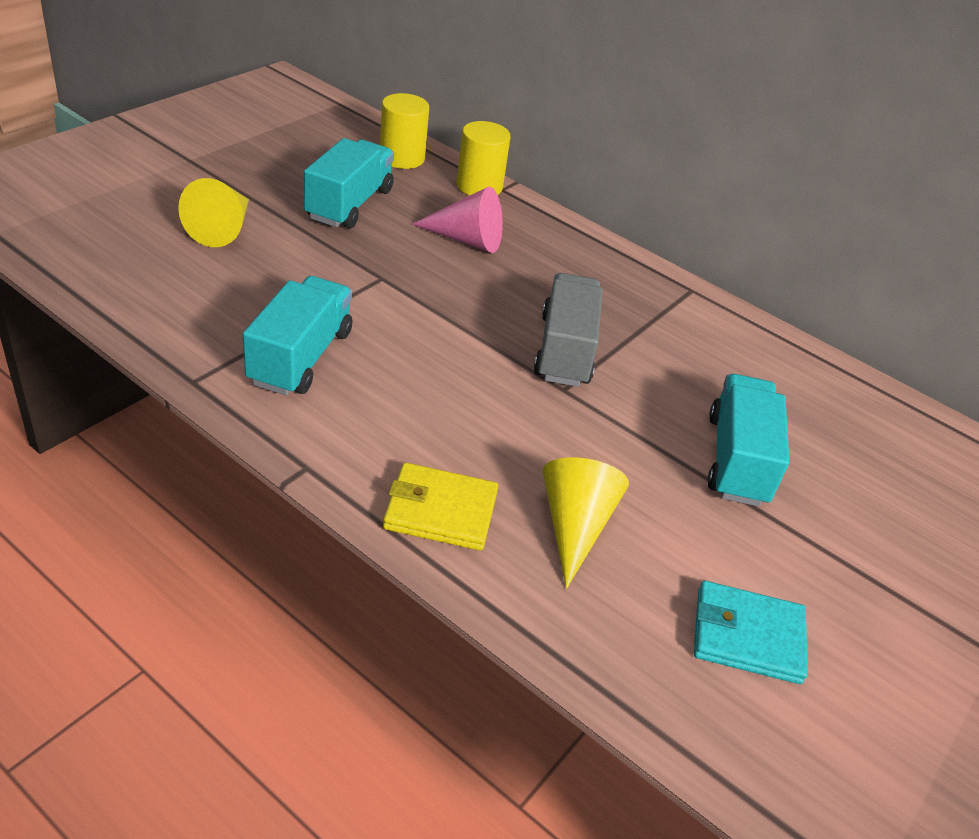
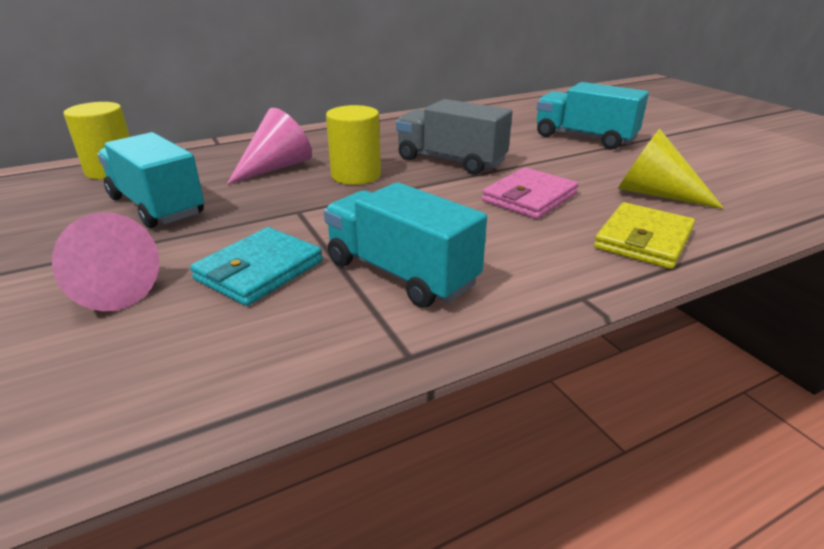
camera: 60 degrees left, 10 degrees down
(222, 228) = (106, 288): yellow cone -> pink cone
(479, 186) = (203, 150): yellow cylinder -> yellow cylinder (356, 175)
(499, 420) = (529, 197): none -> pink wallet
(747, 636) = (748, 166): turquoise wallet -> turquoise wallet (259, 270)

